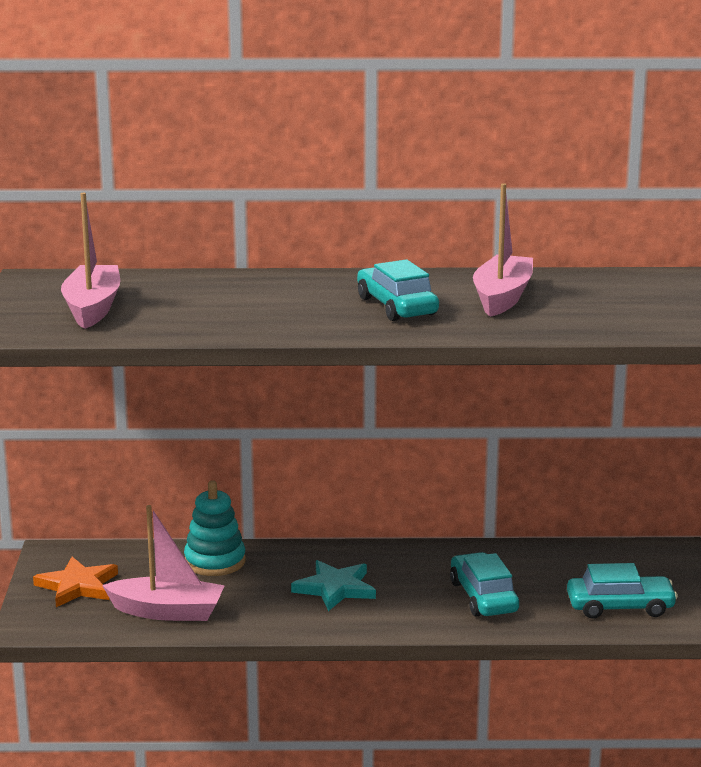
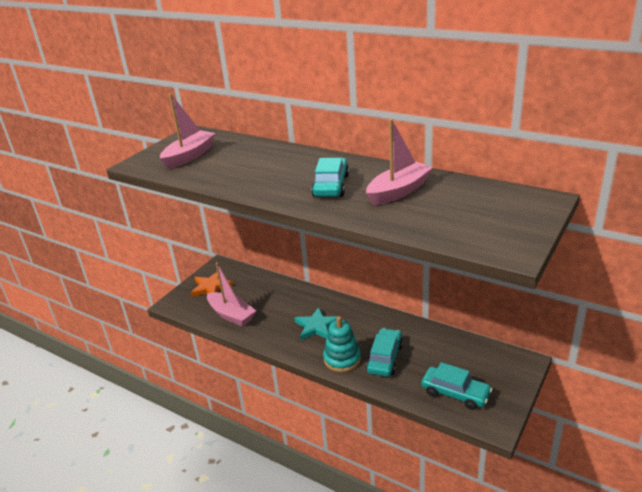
camera: 35 degrees right, 10 degrees up
(215, 561) = (279, 291): turquoise stacking toy -> turquoise stacking toy (342, 359)

